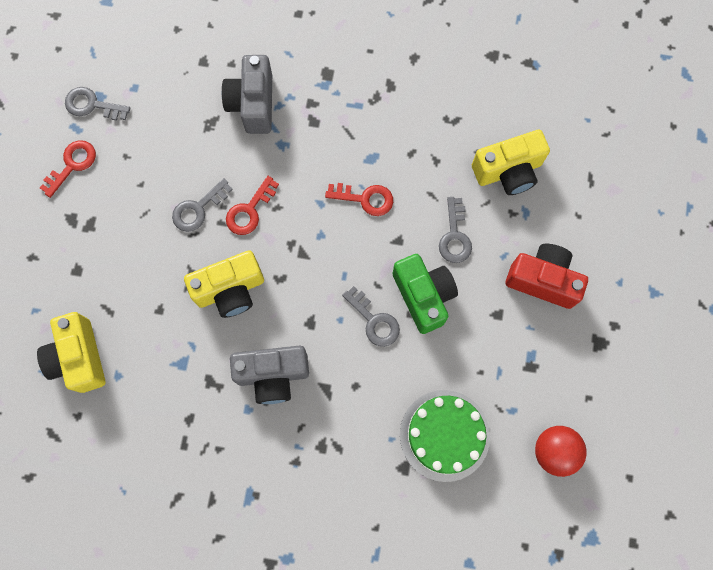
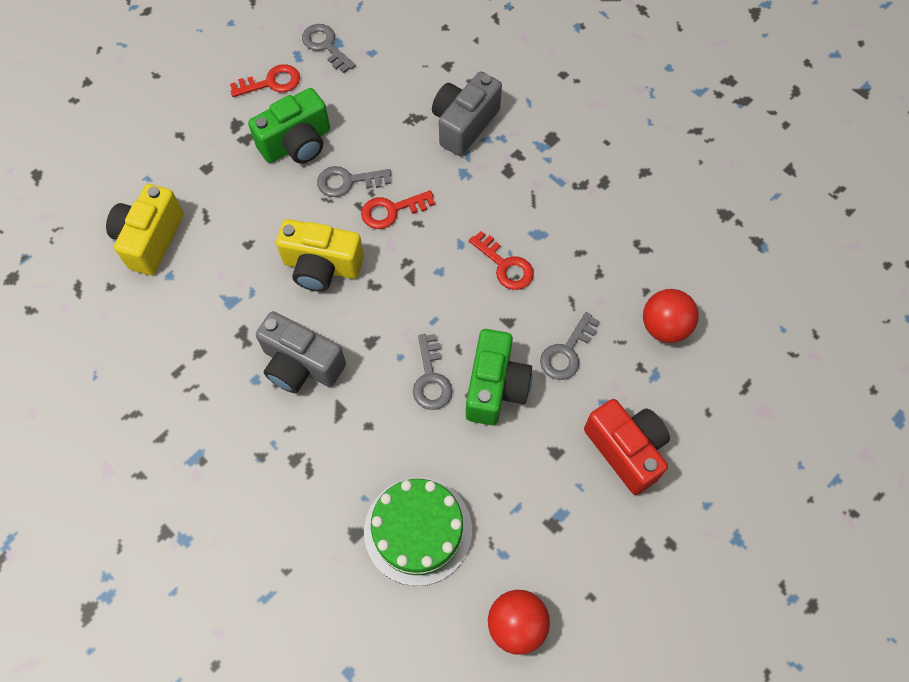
camera: 35 degrees right, 10 degrees down
(134, 203) = (297, 143): none -> green camera
(508, 171) = (664, 326): yellow camera -> red ball

